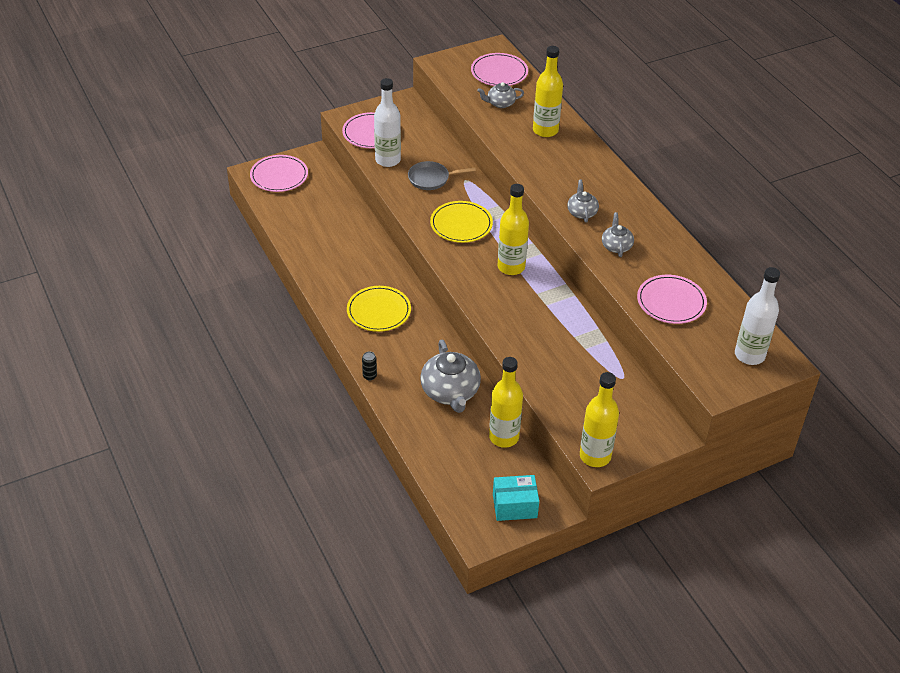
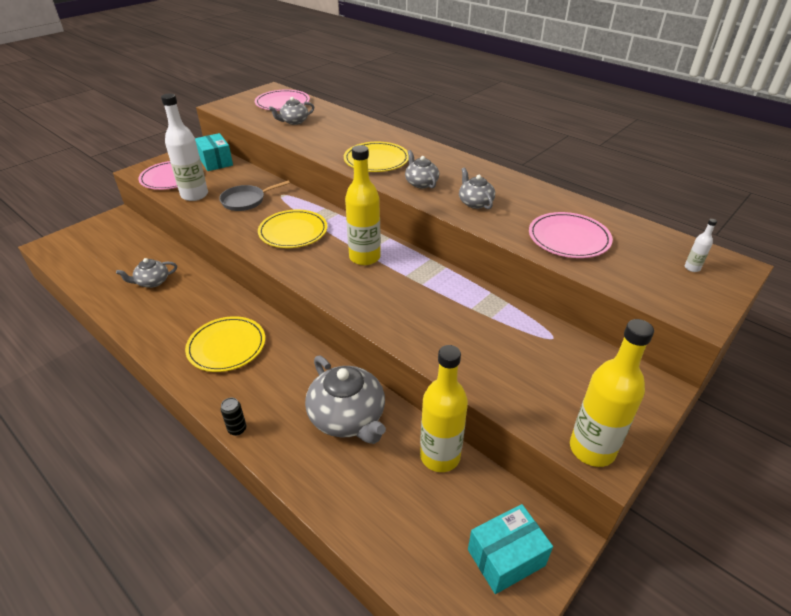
camera: 20 degrees left, 5 degrees down
(279, 176) = (80, 241): pink plate -> none
(333, 235) = (152, 282): none -> grey teapot
(417, 122) = (216, 162): none -> turquoise box
(545, 130) = (347, 132): yellow bottle -> none
(556, 174) = (376, 160): none -> yellow plate
(749, 355) = (692, 268): white bottle -> white bottle, size x0.41

